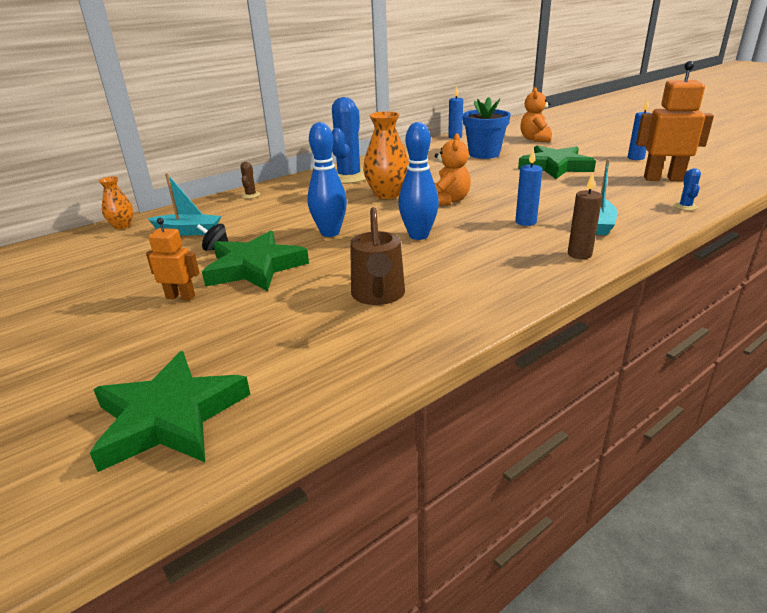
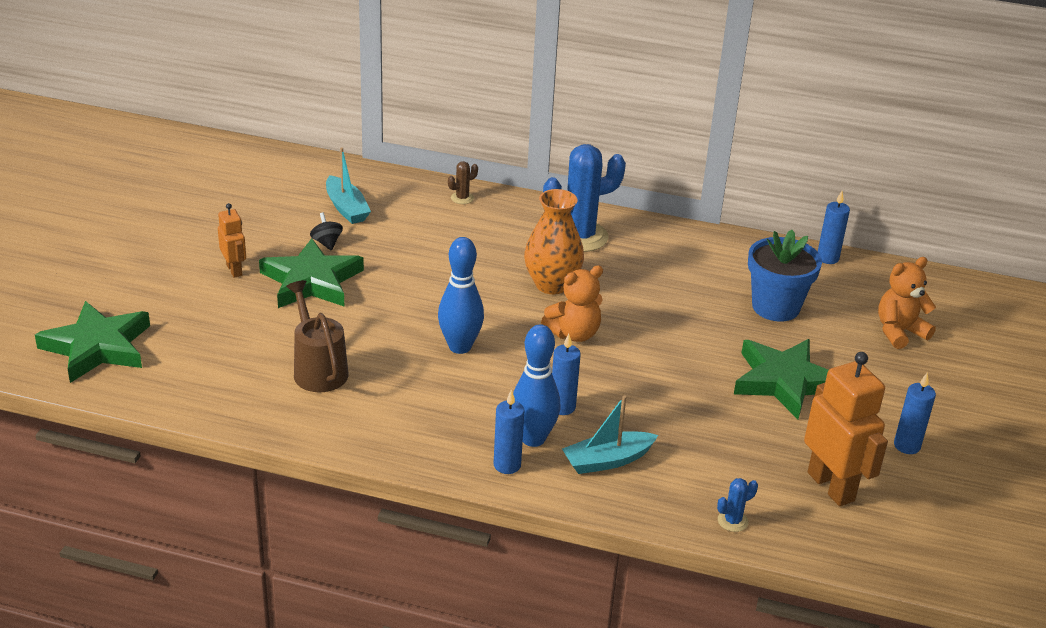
camera: 50 degrees right, 5 degrees up
(122, 226) = (325, 166): orange vase -> none
(330, 233) = (417, 290): blue bowling pin -> blue bowling pin (533, 438)
(378, 295) = (318, 369): brown watering can -> brown watering can turned 105 degrees clockwise
(579, 254) = (507, 465): brown candle -> blue candle

